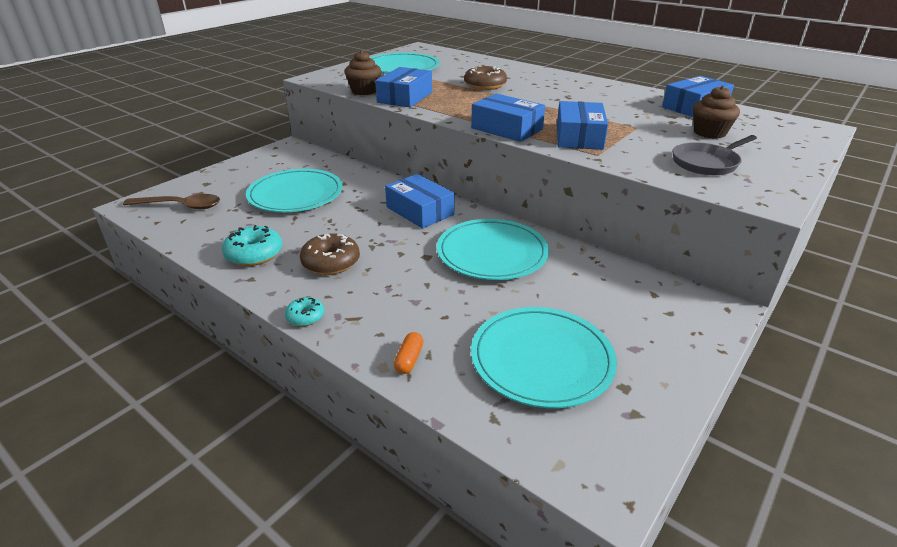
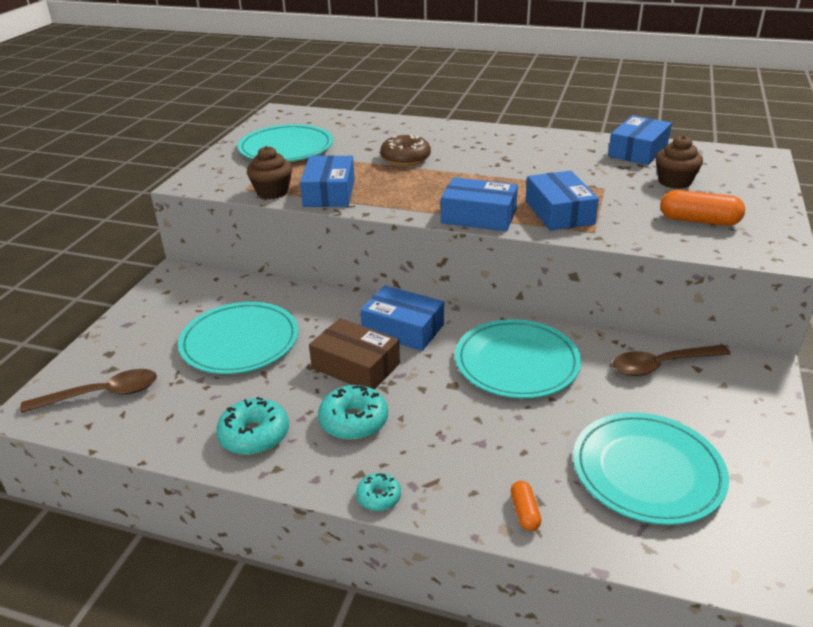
camera: 20 degrees left, 0 degrees up
(331, 262) = (354, 421): brown donut -> turquoise donut
(363, 227) = (356, 366): none -> brown box
(621, 284) = (662, 365): none -> brown spoon
(707, 163) = (699, 221): grey pan -> orange capsule

